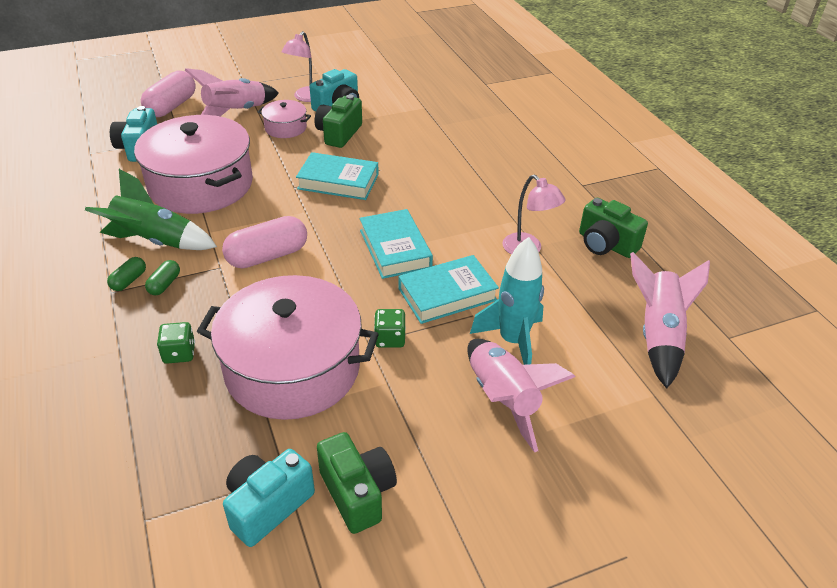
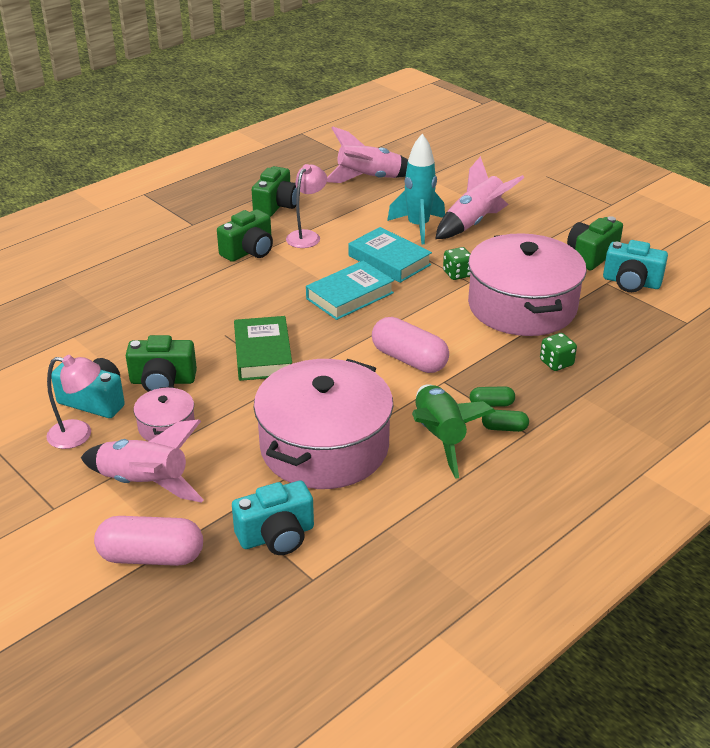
camera: 110 degrees left, 5 degrees down
(338, 181) = (263, 354): turquoise book -> green book
(513, 207) = (249, 251): none -> green camera

